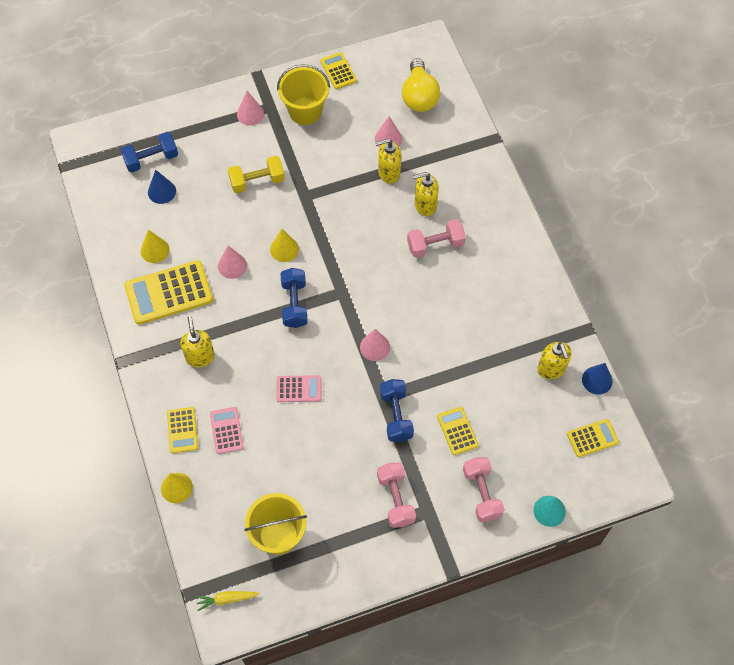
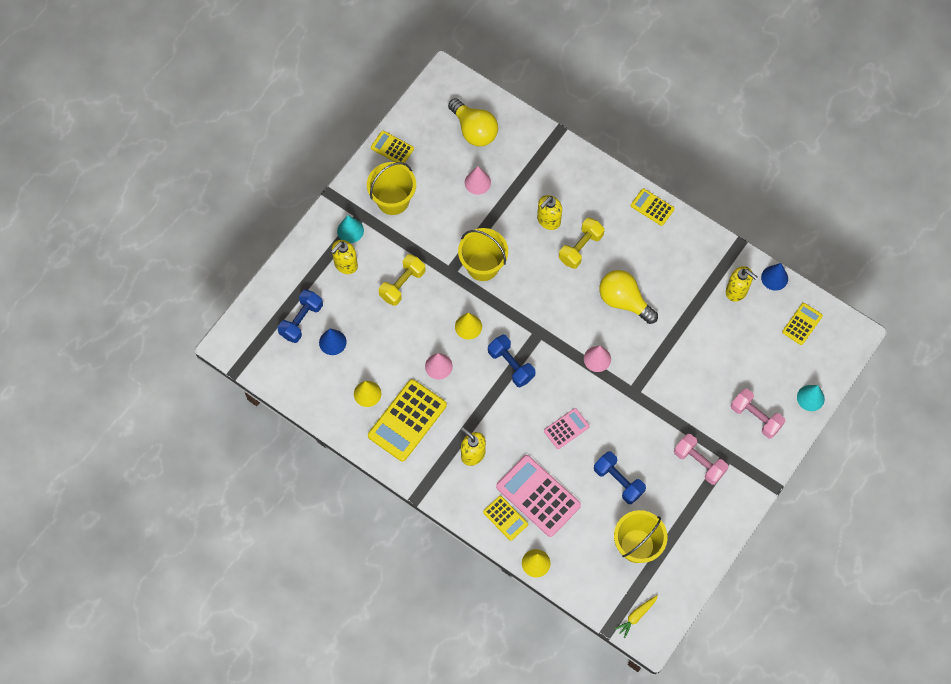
camera: 35 degrees left, 5 degrees up
(226, 430) = (538, 496): pink calculator -> pink calculator, size x1.86
(250, 114) = (350, 230): pink cone -> turquoise cone
(337, 207) = (483, 265): none -> yellow bucket
(388, 173) = (500, 211): yellow soap dispenser -> yellow soap dispenser (345, 264)
(396, 415) = (652, 401): blue dumbbell -> blue dumbbell (618, 481)
(435, 245) = (580, 248): pink dumbbell -> yellow dumbbell
(439, 313) = (624, 301): none -> yellow light bulb
(457, 431) = (704, 382): yellow calculator -> yellow calculator (652, 207)

